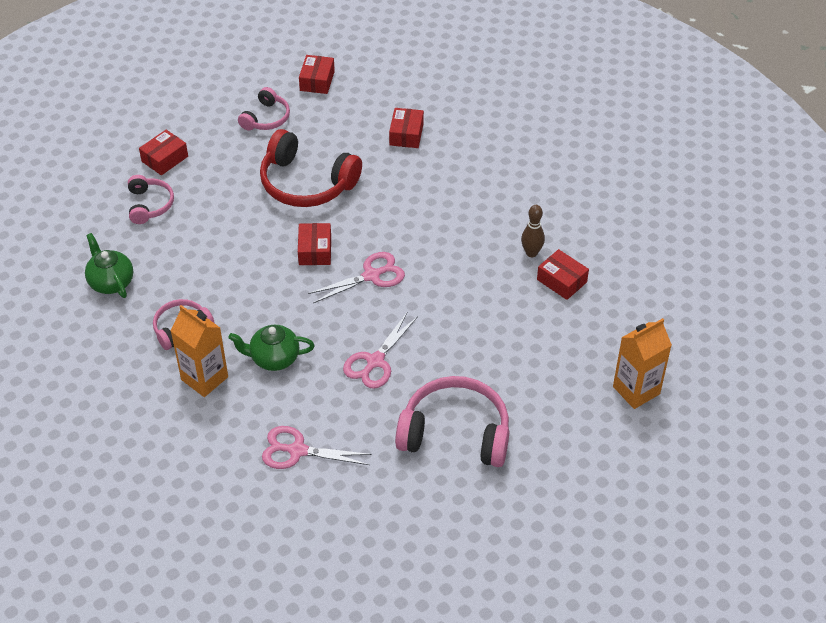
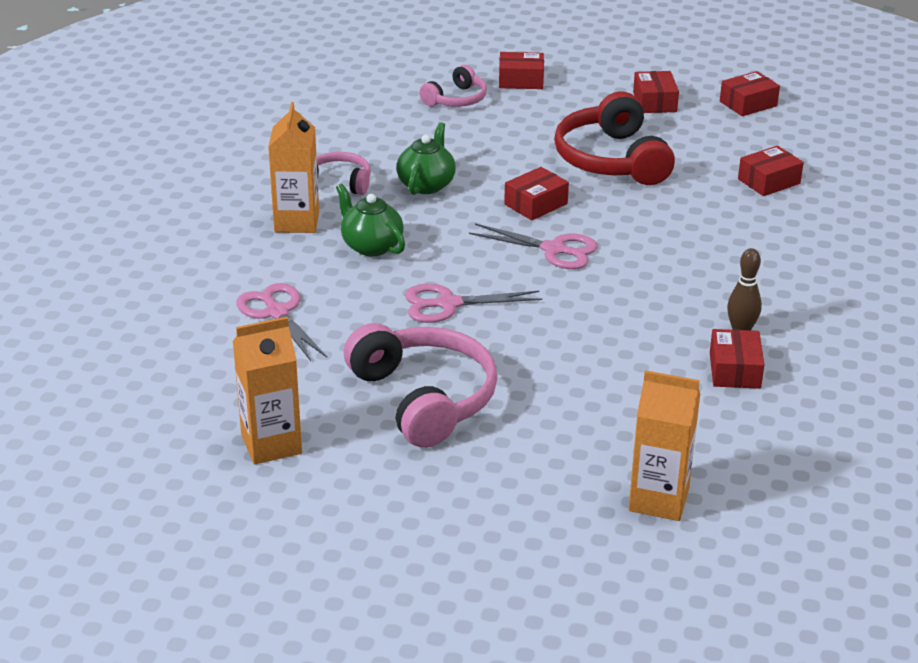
camera: 50 degrees right, 15 degrees down
(111, 282) = (341, 125): green teapot -> green teapot (426, 185)
(266, 118) = (654, 102): pink headphones -> red box
(429, 534) = (271, 444): none -> orange carton

